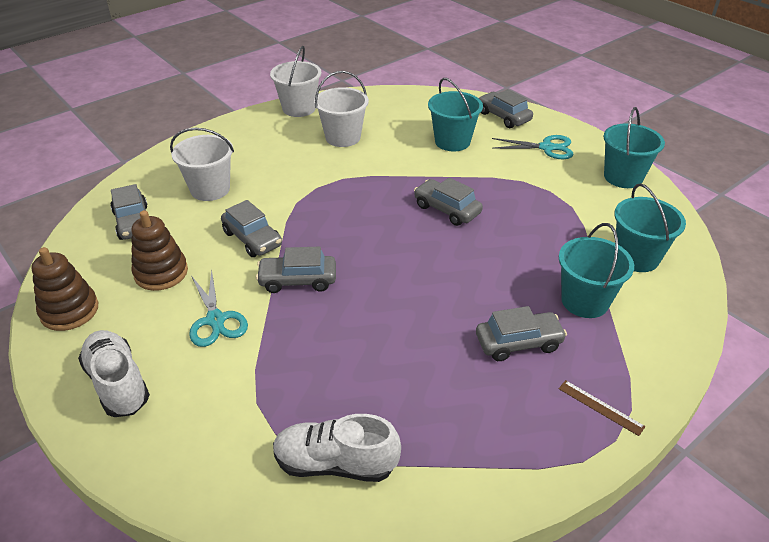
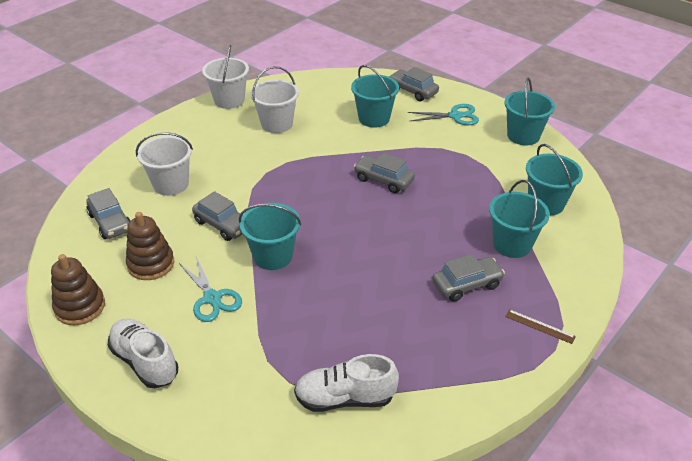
camera: 10 degrees left, 0 degrees up
(298, 280) = (273, 256): grey car -> turquoise bucket

